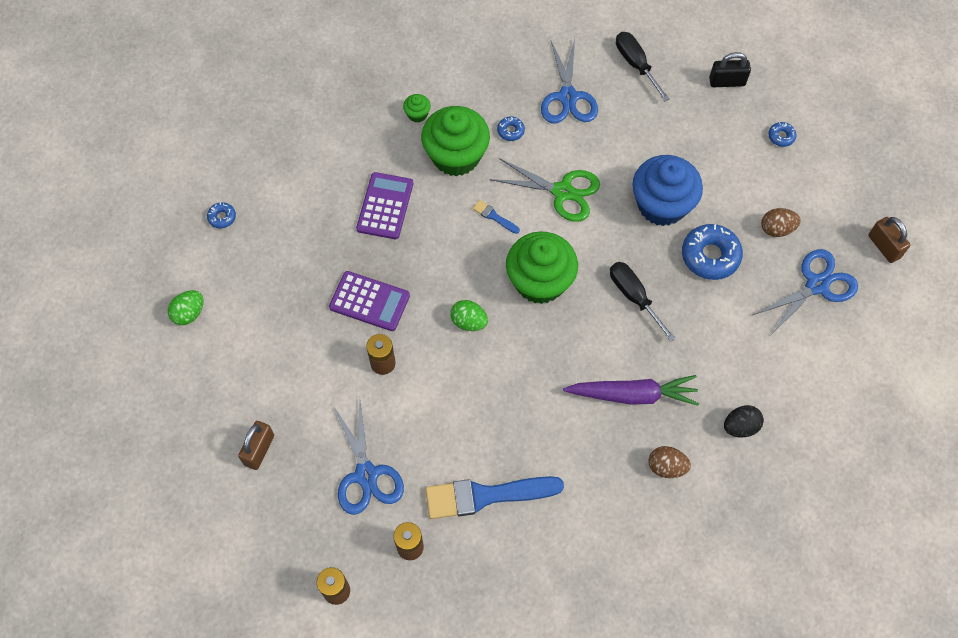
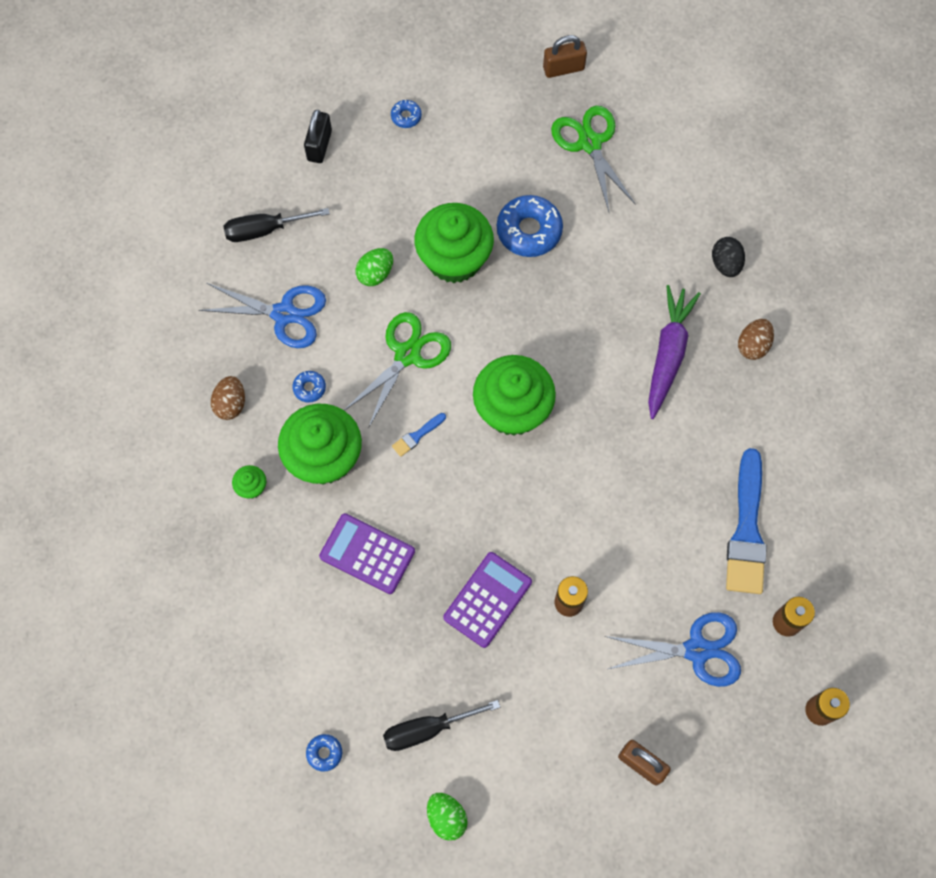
camera: 75 degrees left, 5 degrees up
(469, 322) = (542, 497): green egg -> green egg (375, 274)
(634, 297) = (556, 319): black screwdriver -> black screwdriver (427, 729)
(662, 205) = (454, 258): blue cupcake -> green cupcake
(776, 229) = (515, 158): brown egg -> brown egg (231, 404)
(817, 285) = (590, 143): blue scissors -> green scissors

